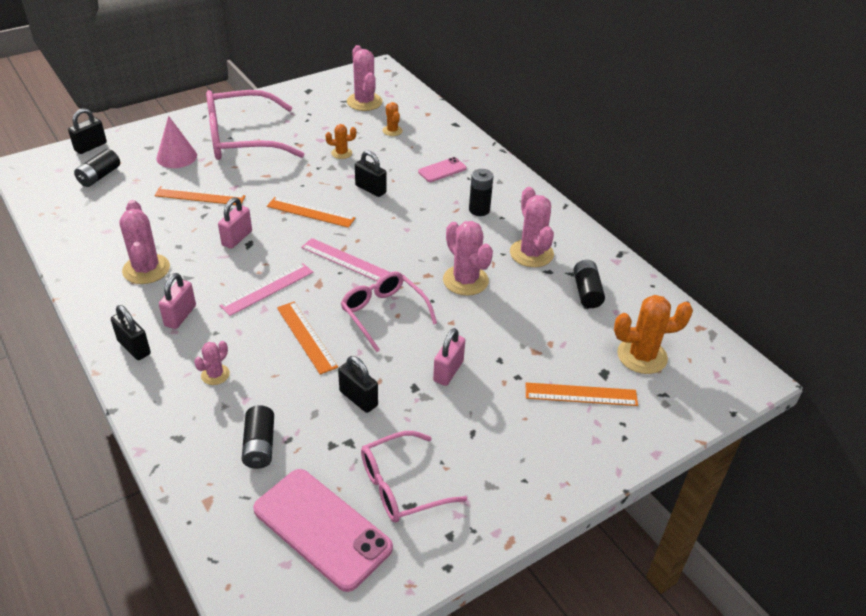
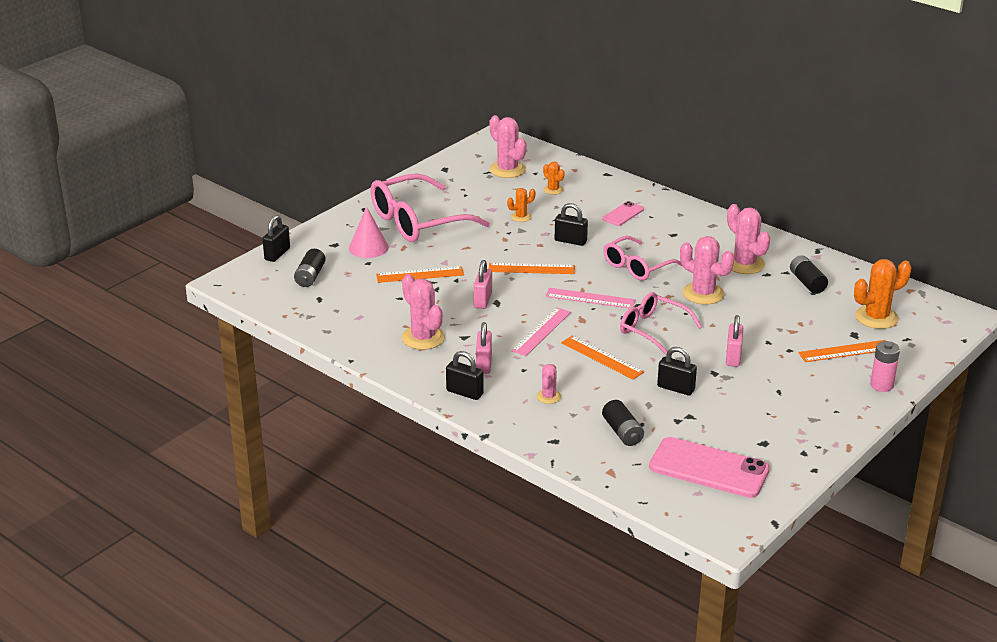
camera: 15 degrees left, 10 degrees down
(401, 486) = (748, 433): pink glasses -> pink glasses (636, 267)
(479, 210) = (678, 239): black battery -> none
(599, 455) = (881, 385): none -> pink battery

